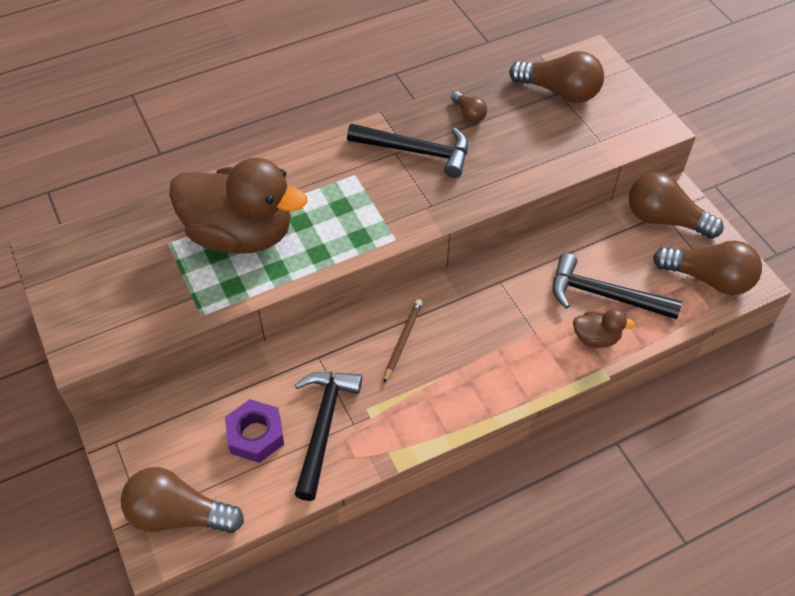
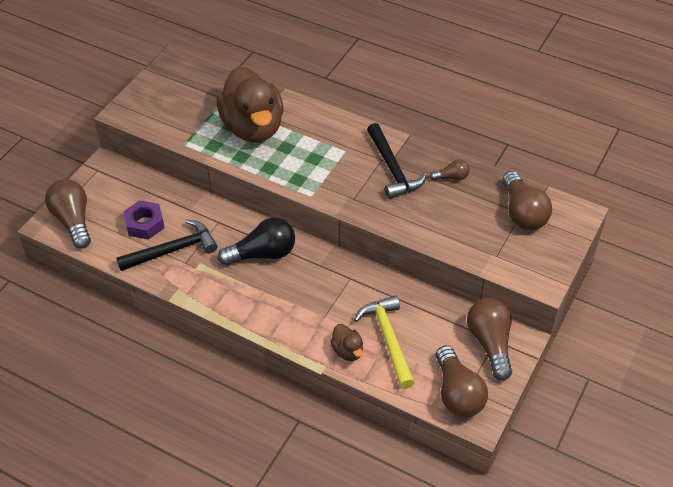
camera: 55 degrees right, 5 degrees down
(403, 340) = (262, 254): brown pencil -> black light bulb
(469, 114) = (451, 177): brown light bulb -> brown light bulb turned 120 degrees counterclockwise
(604, 295) = (388, 339): black hammer -> yellow hammer

